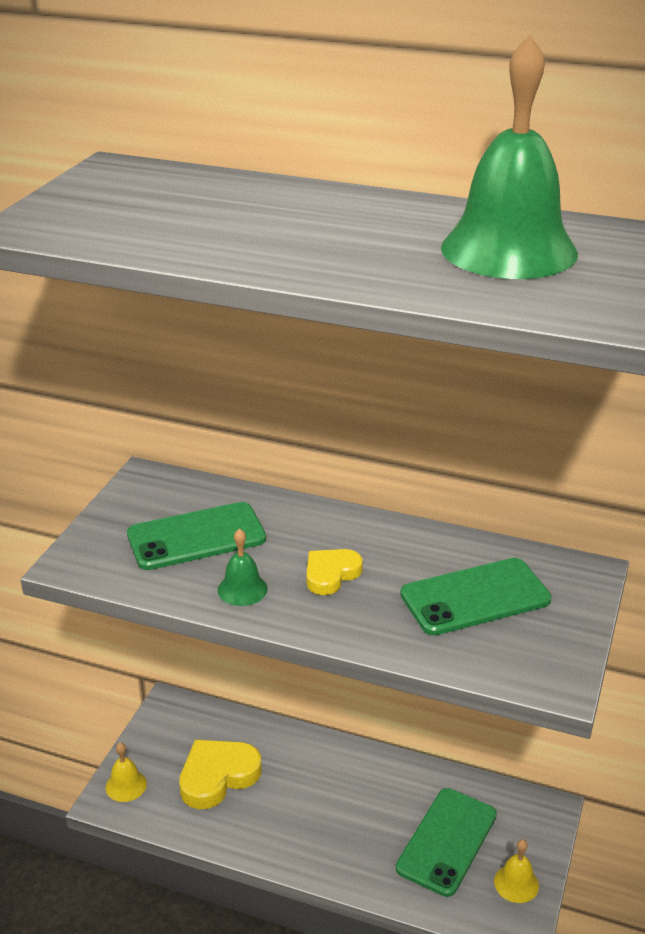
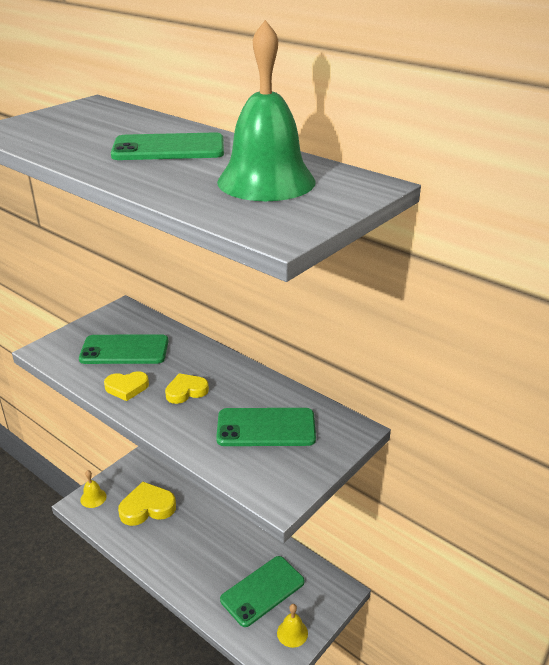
camera: 20 degrees right, 0 degrees up
(242, 589) = (127, 388): green bell -> yellow heart
(320, 222) = (168, 148): none -> green phone

